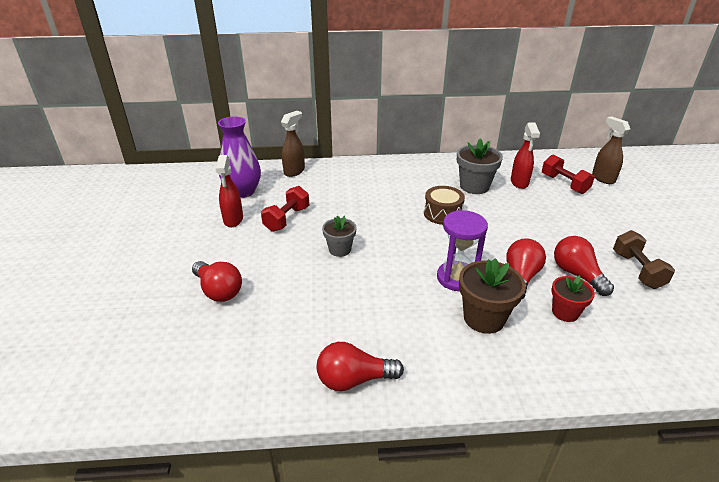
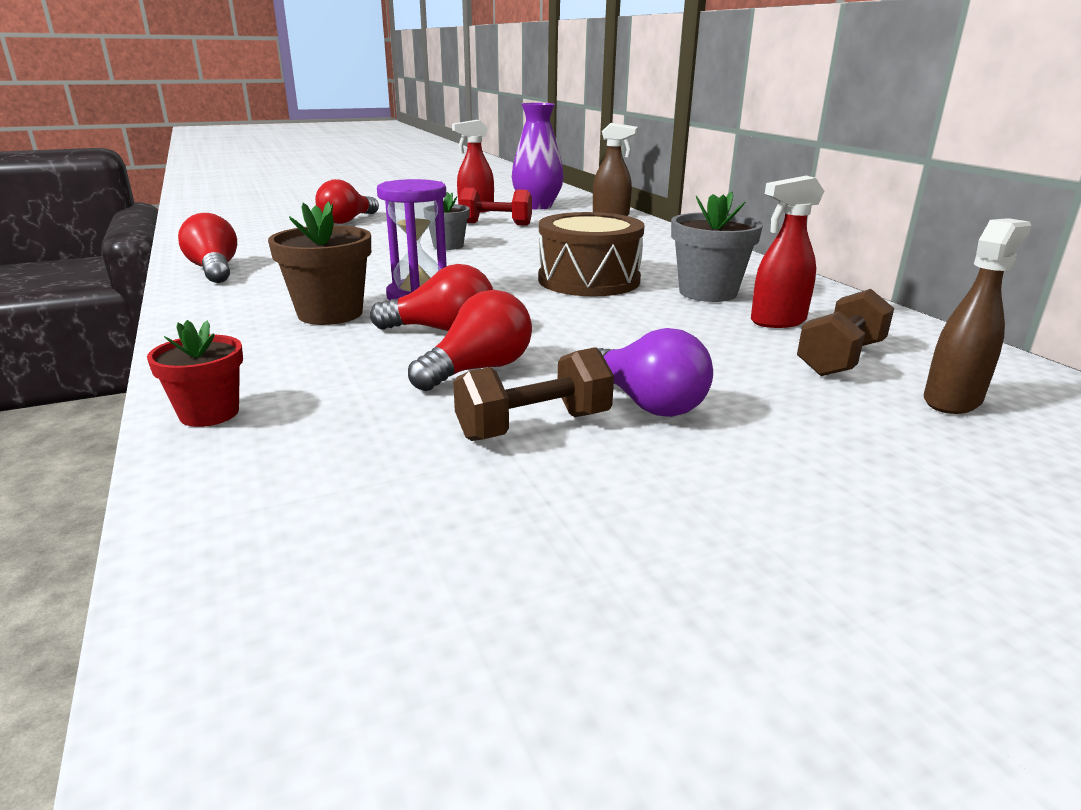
camera: 70 degrees right, 10 degrees down
(442, 213) = (589, 280): brown drum -> brown drum, size x1.53
(564, 184) = (840, 359): red dumbbell -> brown dumbbell
(565, 312) = (359, 361): red flower pot -> red flower pot (209, 413)
(611, 238) = (646, 403): none -> purple light bulb

